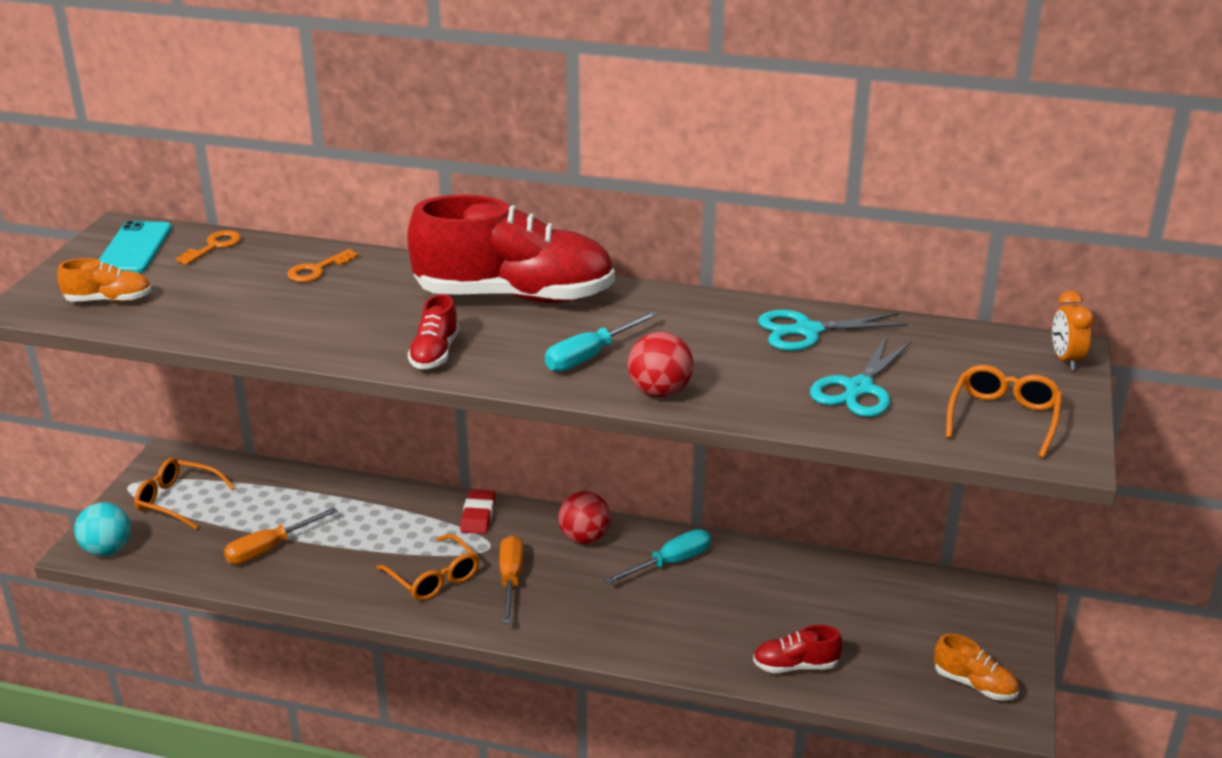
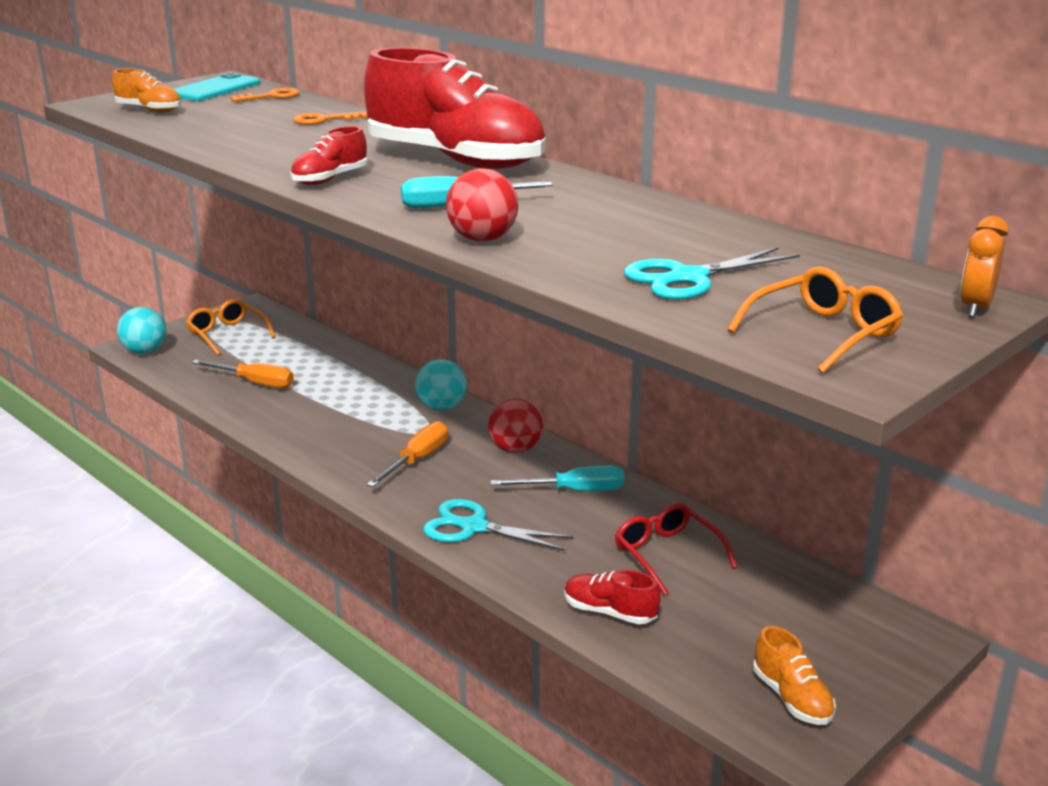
camera: 30 degrees right, 5 degrees down
(269, 548) = (255, 383): orange screwdriver -> orange screwdriver turned 150 degrees counterclockwise
(433, 578) = (356, 439): orange glasses -> none
(478, 515) = (441, 407): red eraser -> turquoise ball
(792, 596) = (667, 555): none -> red glasses
(807, 331) = (699, 230): turquoise scissors -> turquoise scissors (474, 527)

